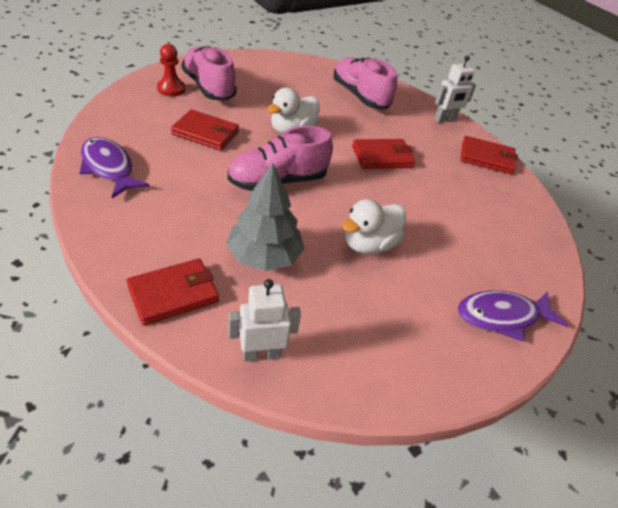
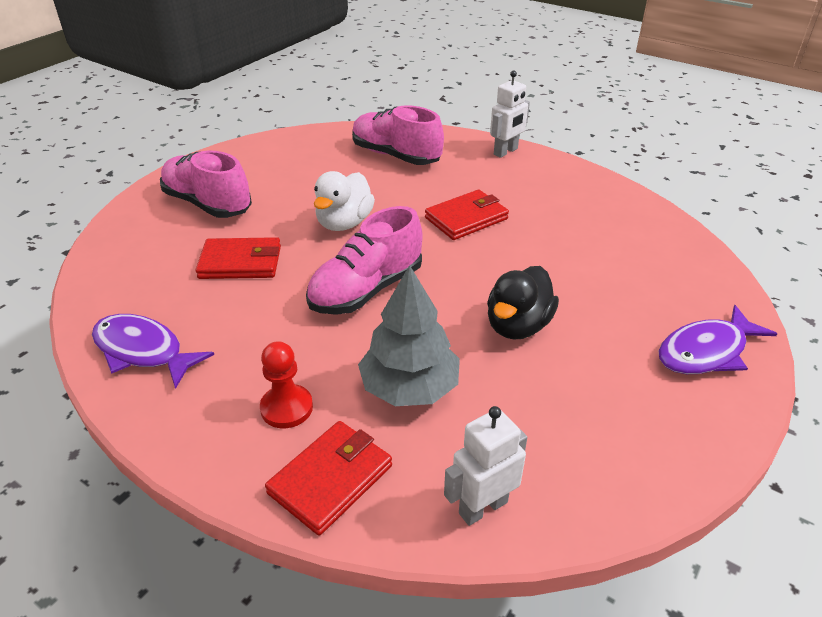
camera: 15 degrees left, 5 degrees down
(171, 89) = (160, 222): red pawn -> red pawn (286, 408)
(369, 244) = (518, 326): white duck -> black duck
(487, 158) = (577, 180): red wallet -> none

